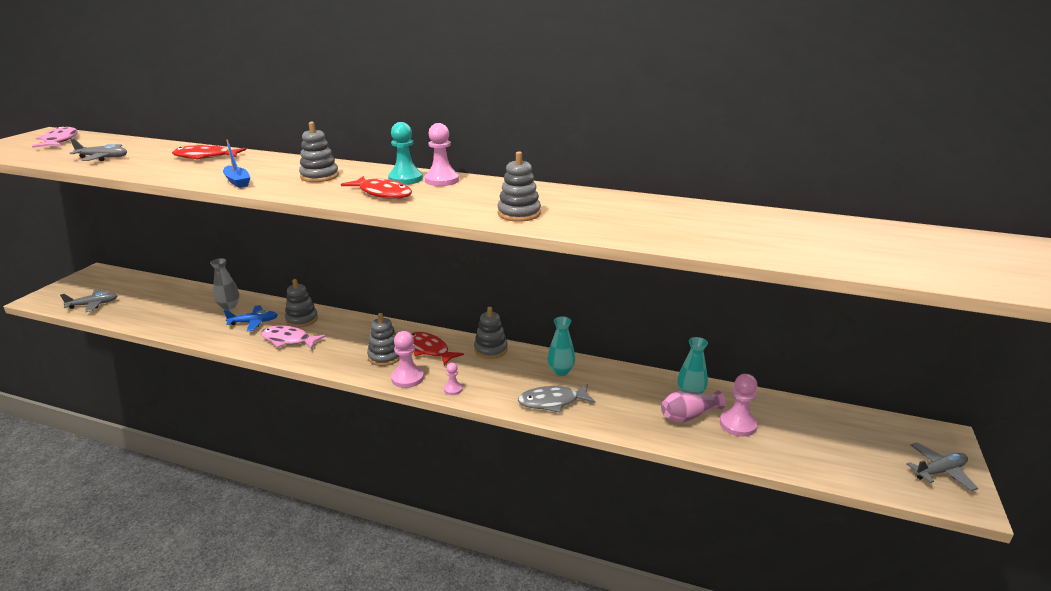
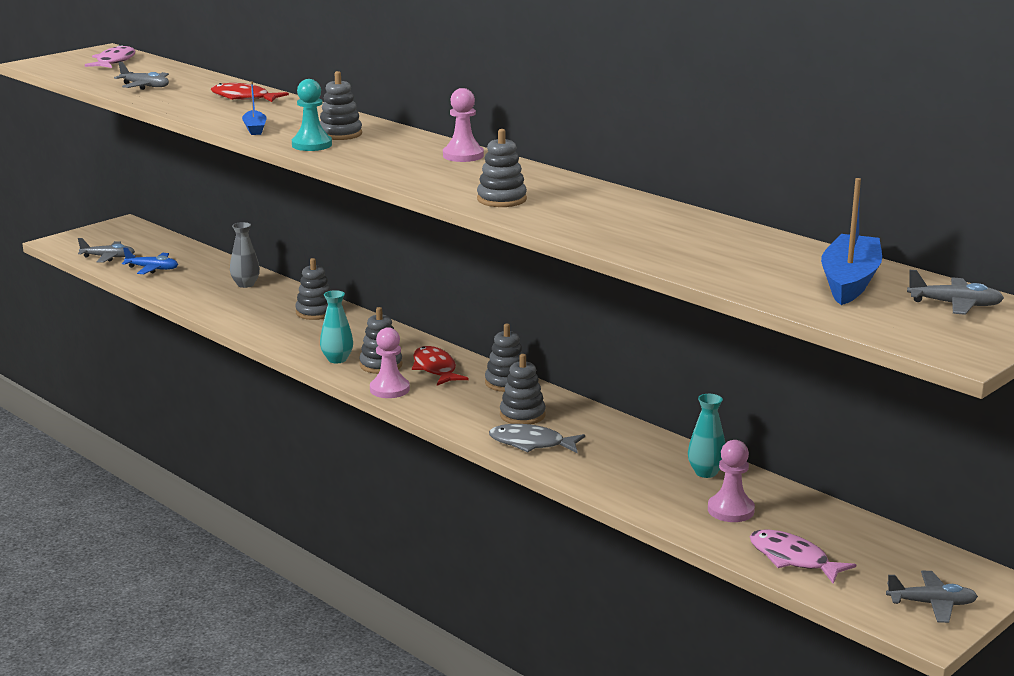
camera: 25 degrees right, 5 degrees down
(254, 322) = (262, 305): blue plane -> blue plane (152, 269)
(288, 340) = (288, 329): pink fish -> pink fish (792, 559)
(383, 193) = (386, 160): red fish -> none
(405, 179) = (426, 149): turquoise pawn -> turquoise pawn (312, 145)
(453, 389) = (430, 409): pink pawn -> none
(524, 376) = (522, 415): none -> grey stacking toy
(560, 371) = (570, 419): turquoise vase -> turquoise vase (337, 359)
(689, 415) = (680, 490): pink vase -> none
(870, 240) = (849, 281): none -> blue boat
(966, 246) = (955, 305): none -> grey plane

